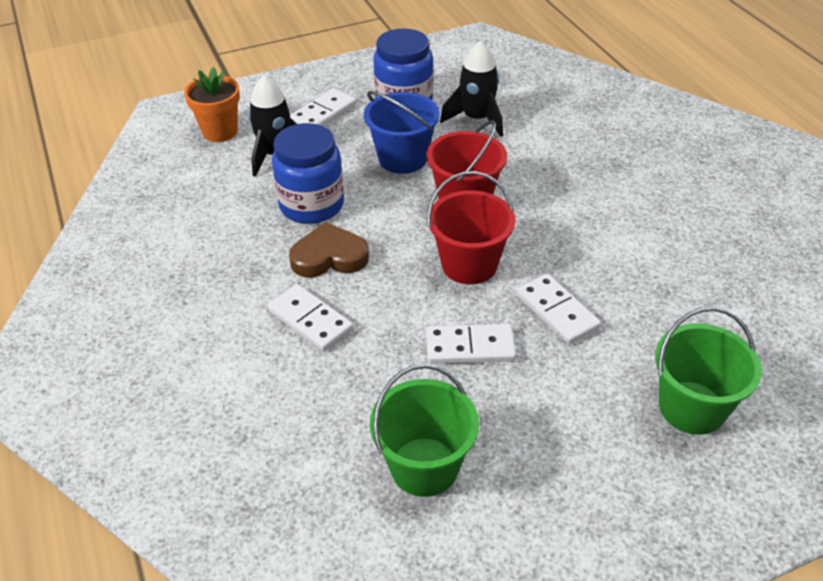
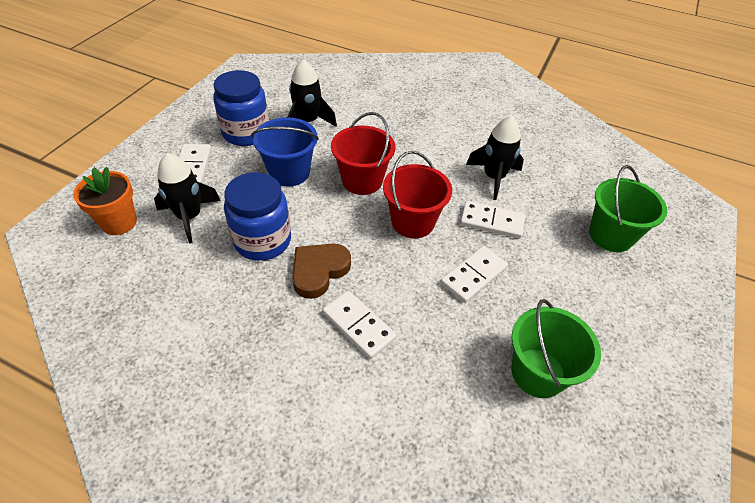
camera: 45 degrees left, 5 degrees up
(310, 320) = (359, 325): white domino -> white domino turned 45 degrees clockwise
(619, 271) = (493, 177): none -> black rocket

